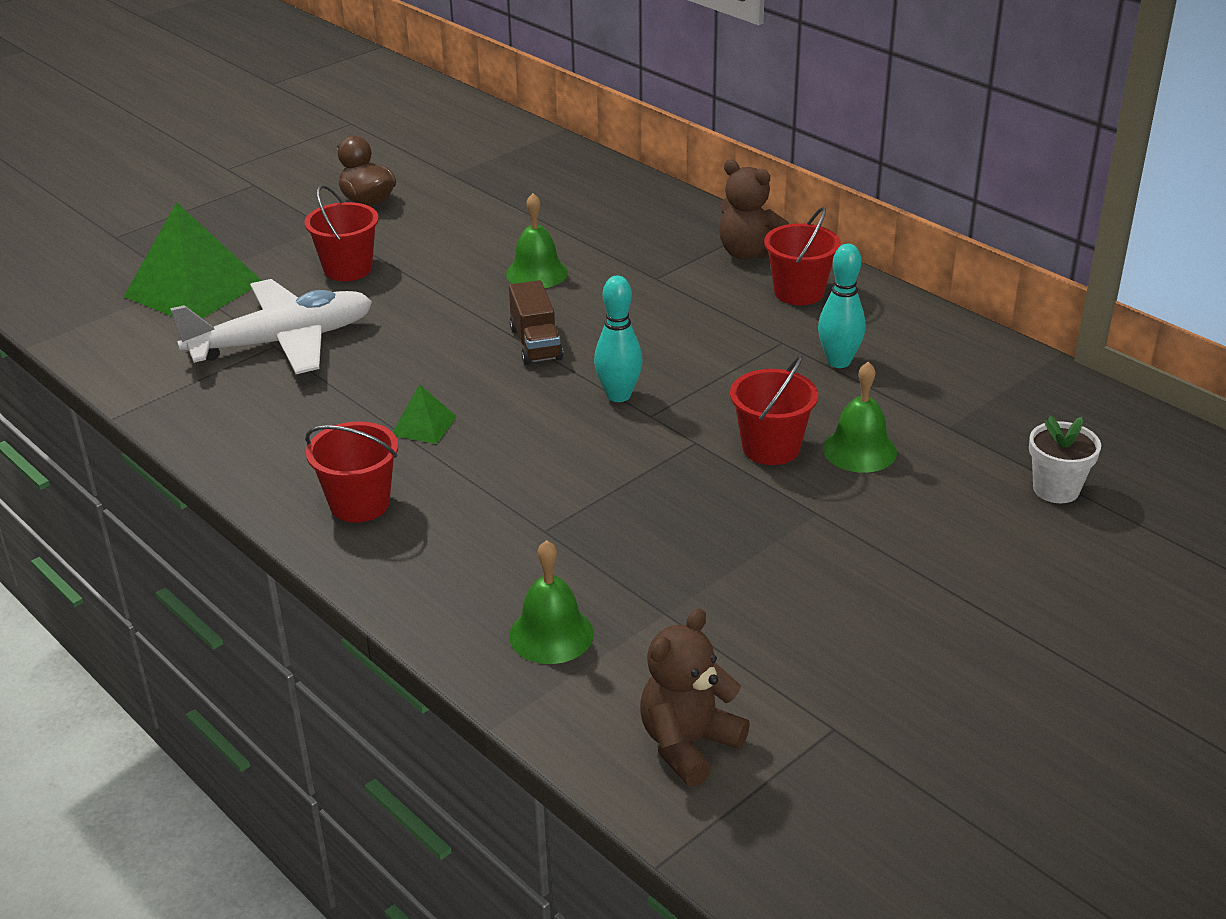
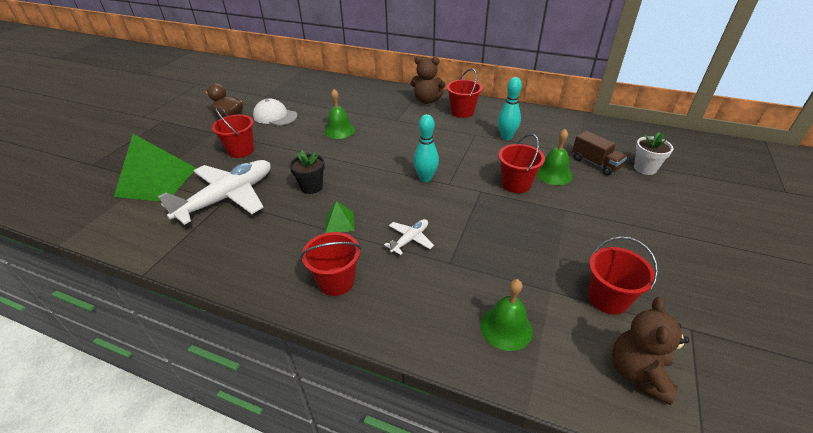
camera: 25 degrees left, 5 degrees up
(419, 359) = (311, 187): none -> black flower pot
(444, 219) = (275, 116): none -> white cap
(512, 481) = (410, 239): none -> white plane
(535, 343) = (365, 163): brown truck -> brown truck (595, 163)
(745, 651) = (608, 298): none -> red bucket

